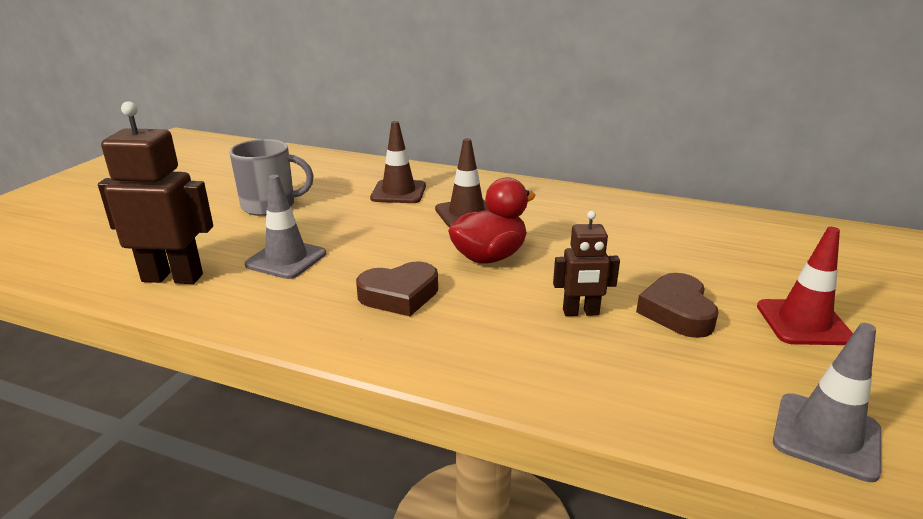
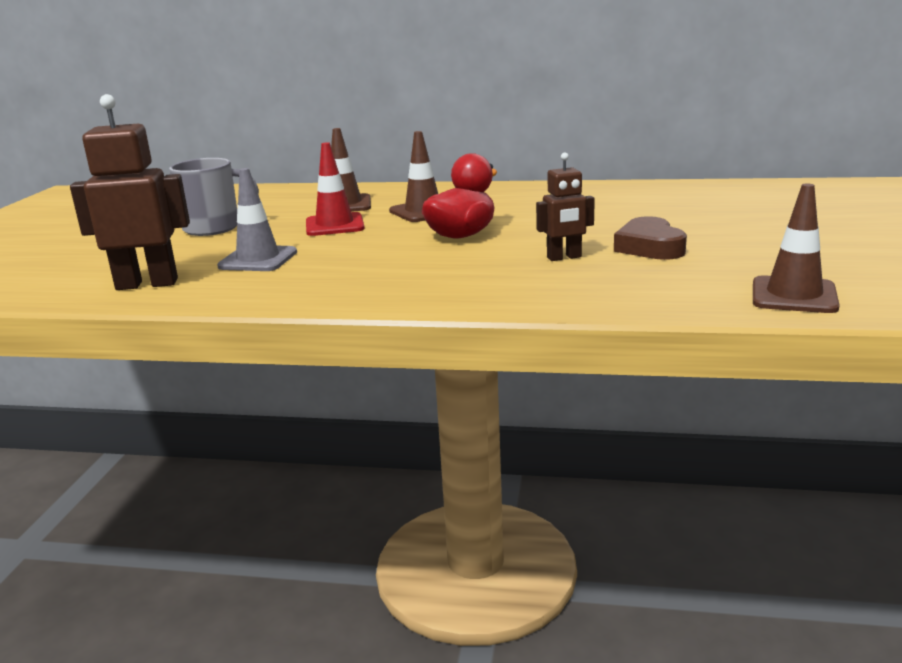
camera: 10 degrees left, 5 degrees down
(399, 295) = (388, 267): brown heart -> none
(803, 323) = (759, 240): red traffic cone -> red traffic cone (334, 225)
(826, 436) = (794, 296): grey traffic cone -> brown traffic cone

